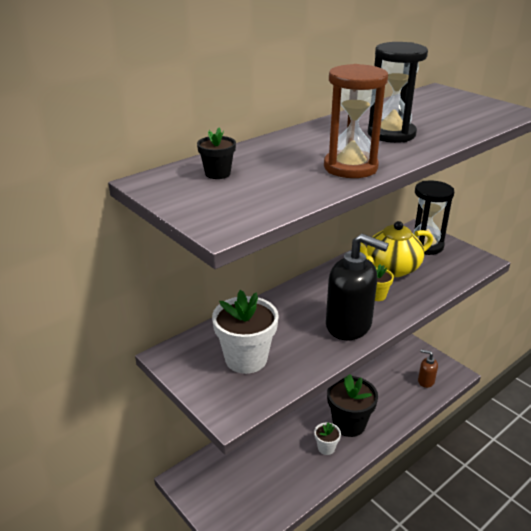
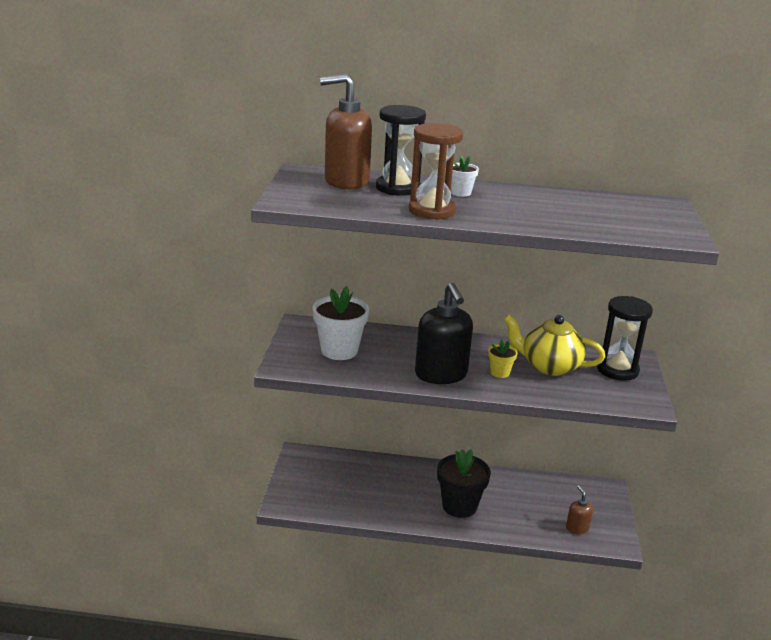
camera: 45 degrees right, 5 degrees down
(217, 173) = (346, 181): black flower pot -> brown soap dispenser
(326, 448) = (418, 506): white flower pot -> white flower pot (460, 193)
(391, 134) = (522, 208): black hourglass -> black hourglass (398, 188)

